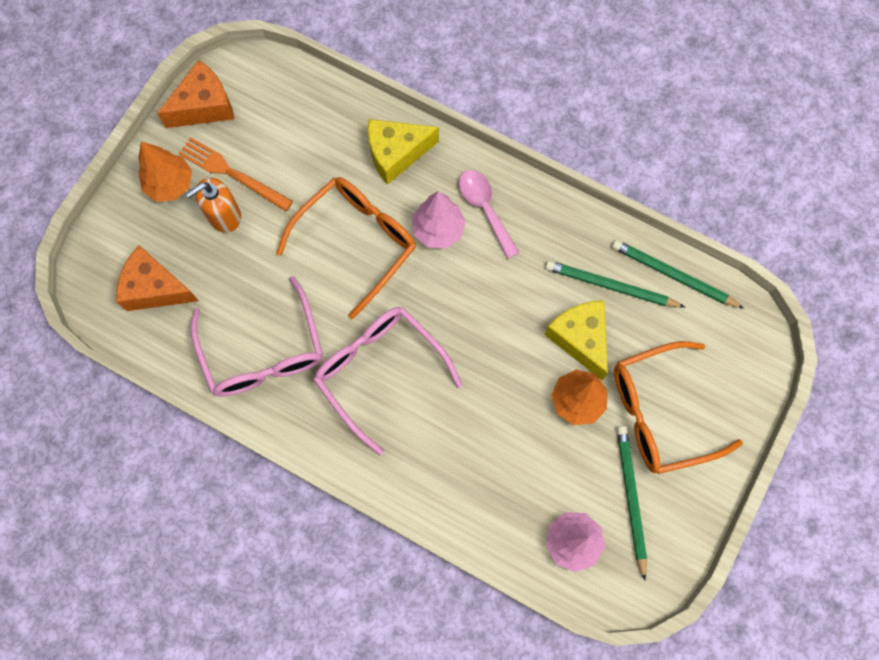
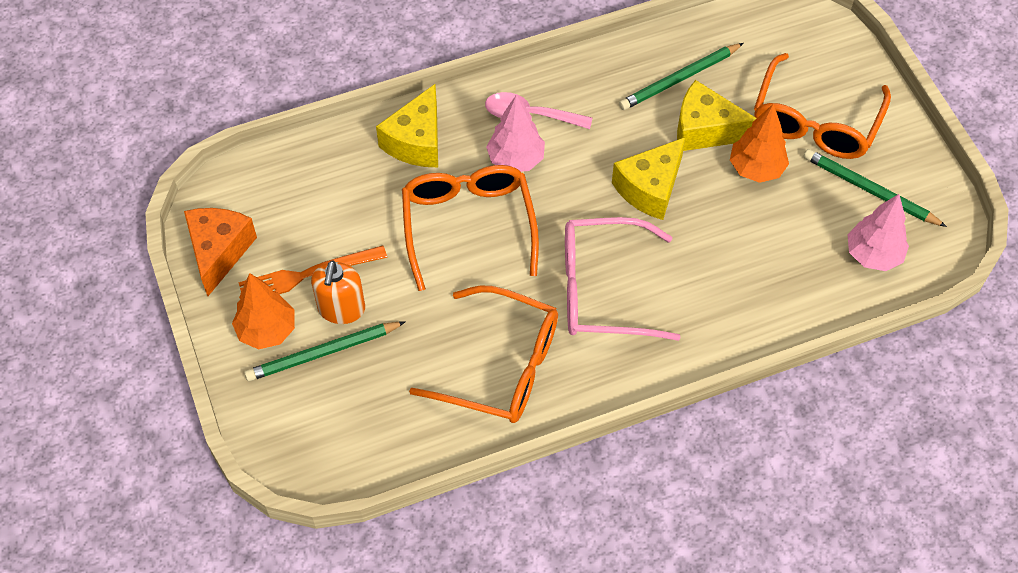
camera: 50 degrees left, 15 degrees down
(155, 288) = (356, 412): orange cheese -> none
(263, 352) = (501, 366): pink glasses -> orange glasses
(493, 339) = (650, 188): none -> yellow cheese
(673, 276) = (709, 34): green pencil -> green pencil (323, 353)

